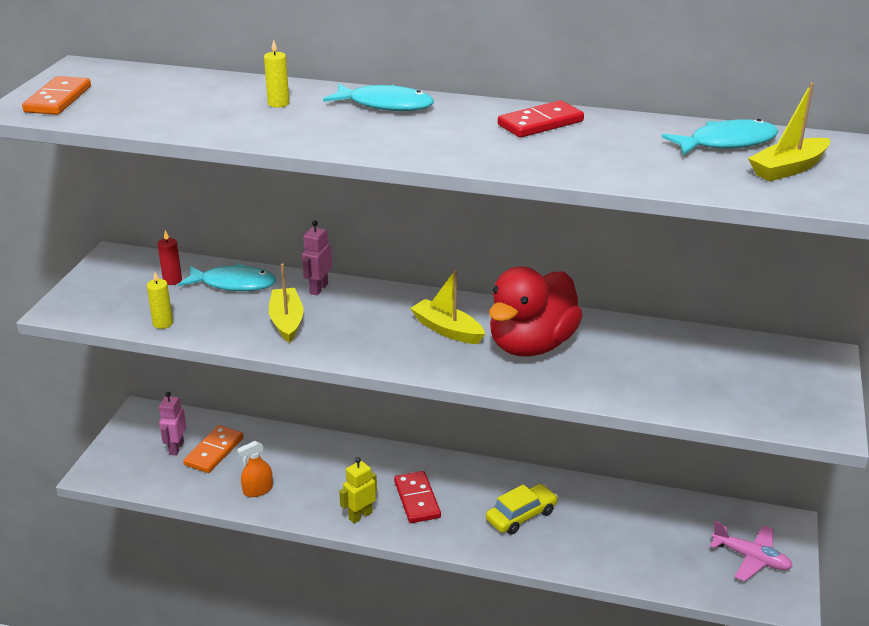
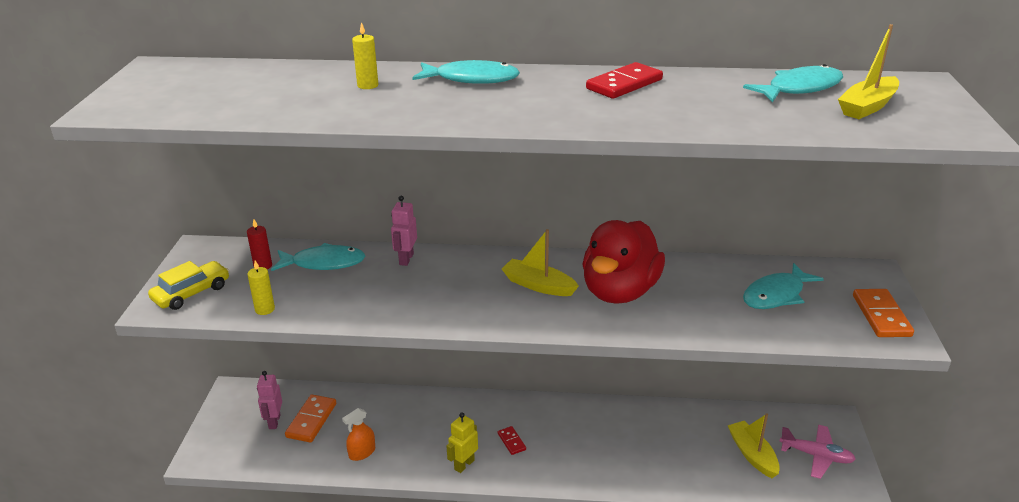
camera: 10 degrees left, 0 degrees up
(58, 99) = (142, 98): orange domino -> orange domino (881, 316)
(287, 321) = (385, 294): yellow boat -> yellow boat (752, 454)
(417, 499) = (511, 441): red domino -> red domino, size x0.56
(521, 516) = (609, 444): yellow car -> yellow car (191, 293)
(702, 367) = (776, 295): none -> turquoise fish

